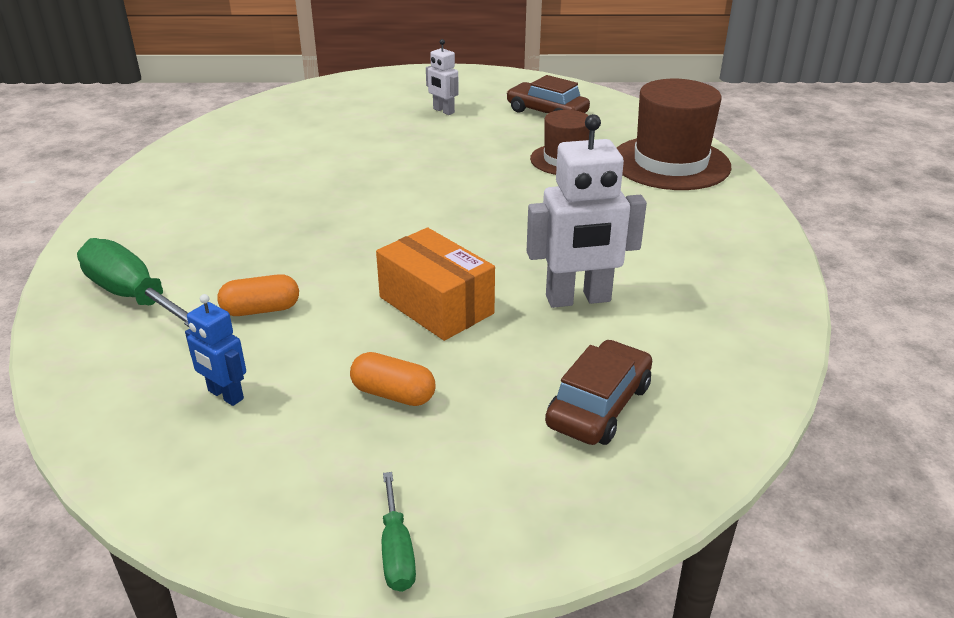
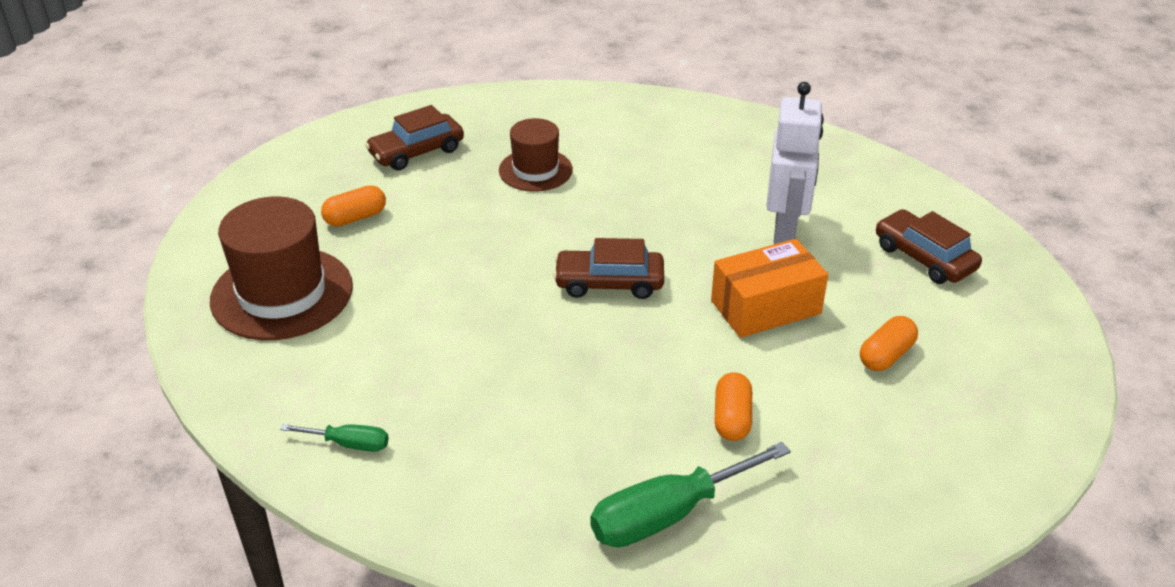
camera: 70 degrees left, 5 degrees up
(225, 395) = (862, 456): blue robot -> none
(396, 551) = (1058, 385): green screwdriver -> green screwdriver (349, 444)
(425, 220) = (609, 283): none -> brown car
(443, 111) = (355, 217): white robot -> orange capsule
(670, 163) = (580, 117): brown hat -> brown hat (282, 293)

